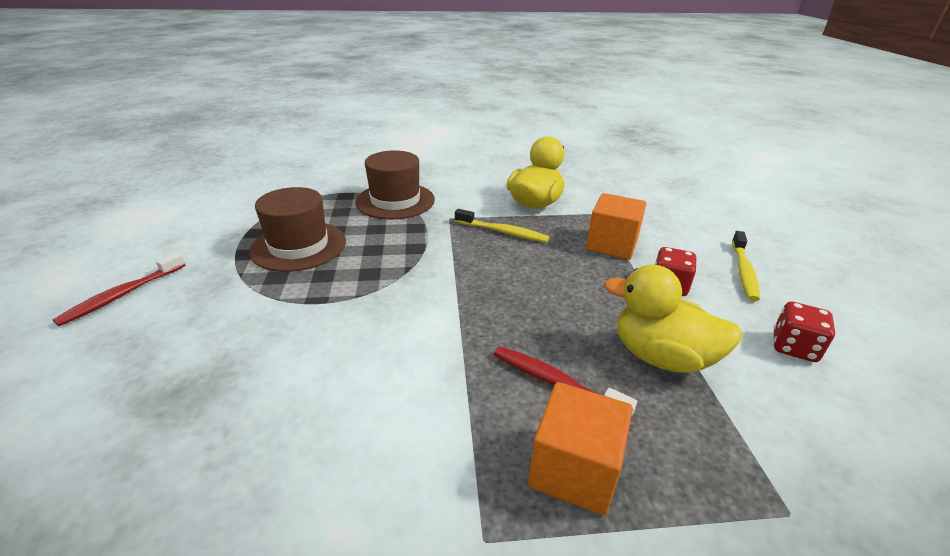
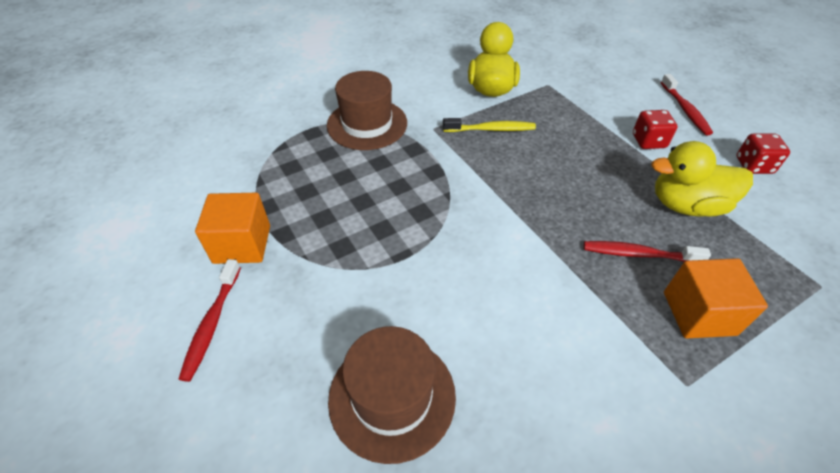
camera: 25 degrees left, 15 degrees up
(299, 246) = (327, 206): brown hat -> brown hat (392, 396)
(611, 245) = (582, 114): orange cube -> orange cube (242, 244)
(743, 271) = (685, 110): yellow toothbrush -> red toothbrush

